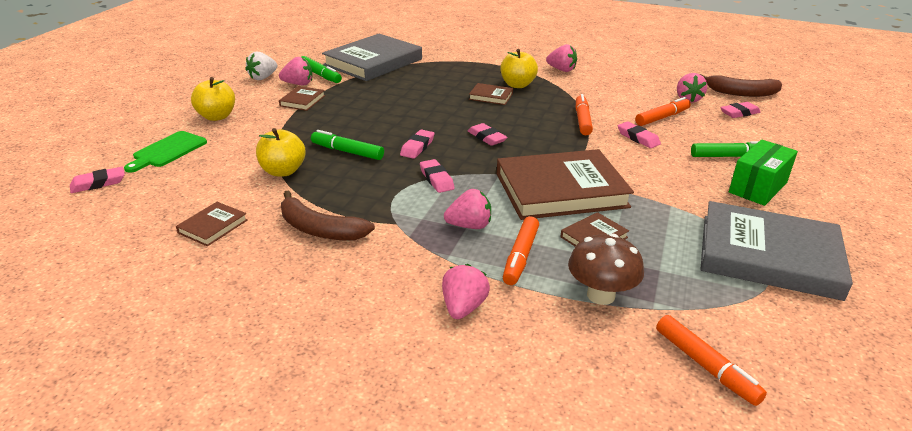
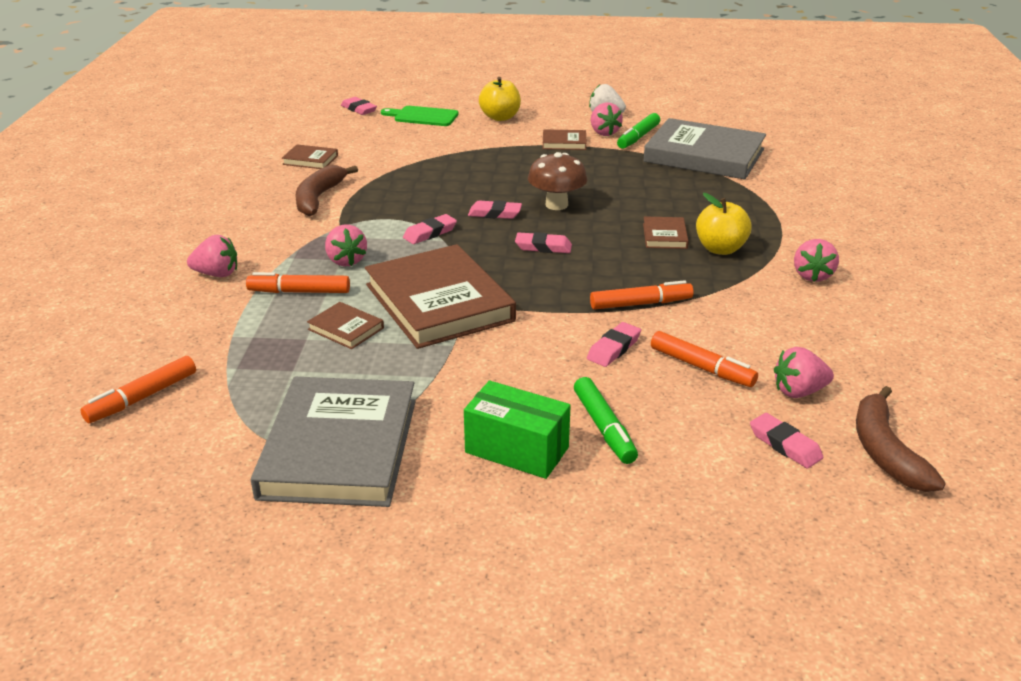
camera: 75 degrees right, 0 degrees up
(283, 171) = (410, 165): yellow apple -> none
(347, 151) = (464, 183): green marker -> none
(486, 137) = (543, 247): pink eraser -> pink eraser turned 60 degrees clockwise
(600, 295) = (243, 338): brown mushroom -> brown mushroom (556, 205)

